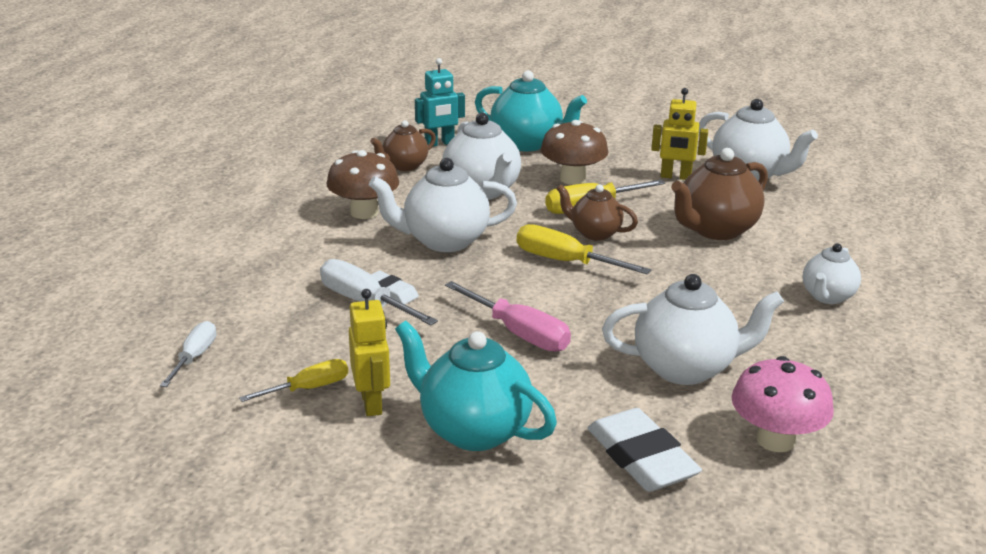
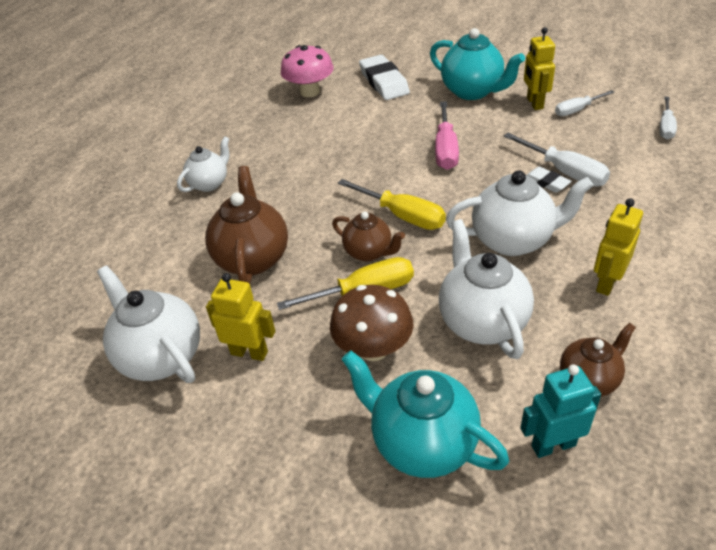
camera: 170 degrees left, 15 degrees up
(308, 388) = (577, 110): yellow screwdriver -> white screwdriver
(364, 212) = (606, 283): brown mushroom -> yellow robot
(518, 333) = (445, 149): pink screwdriver -> pink screwdriver turned 135 degrees counterclockwise
(686, 368) = (340, 128): white teapot -> none
(715, 230) = (252, 258): brown teapot -> brown teapot turned 60 degrees counterclockwise

